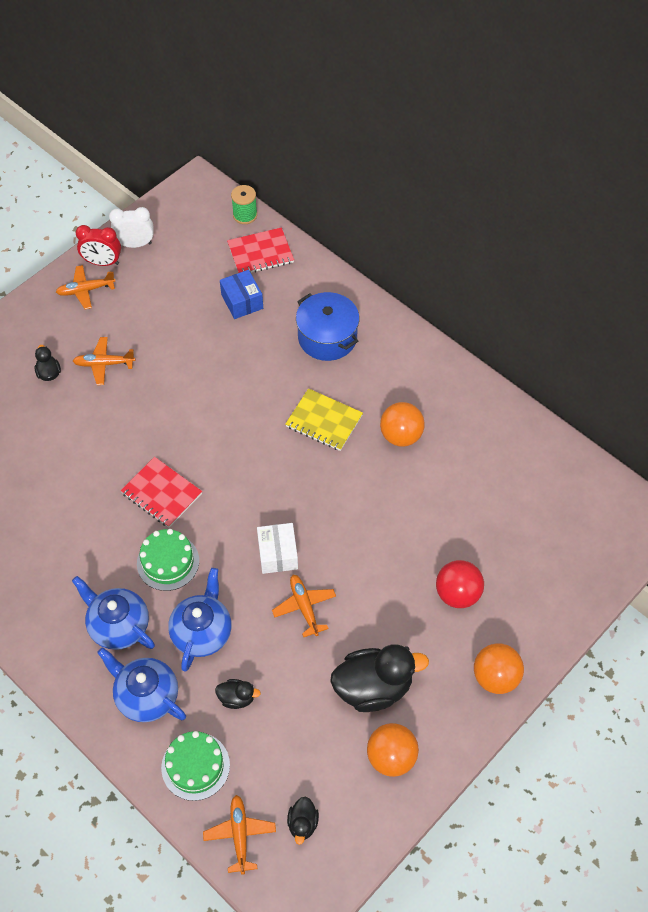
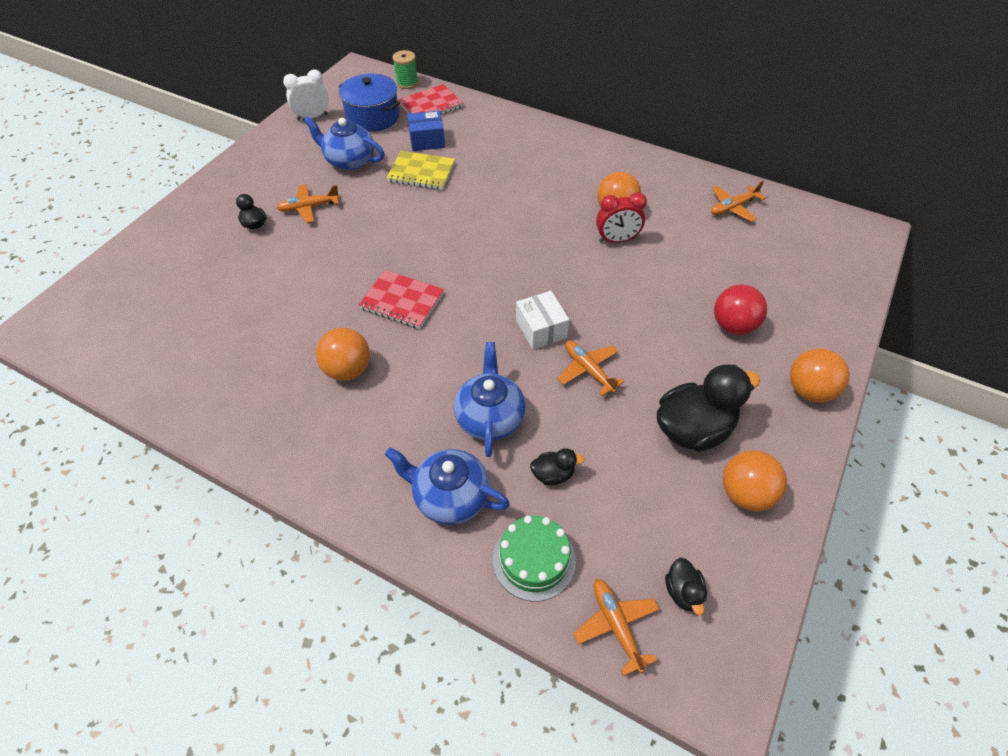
camera: 15 degrees left, 5 degrees down
(85, 290) = (274, 156): orange plane -> orange plane (733, 207)
(95, 554) = (348, 369): none -> orange ball
(102, 262) = (285, 134): red clock -> red clock (617, 240)
(118, 625) = (394, 432): blue teapot -> blue teapot (349, 160)
(168, 562) = (429, 360): green cake -> none
(242, 301) = (427, 140): blue box -> blue box turned 60 degrees counterclockwise
(324, 421) = (539, 213): yellow notebook -> yellow notebook (421, 172)
(327, 337) = (515, 152): blue pot -> blue pot (372, 117)

